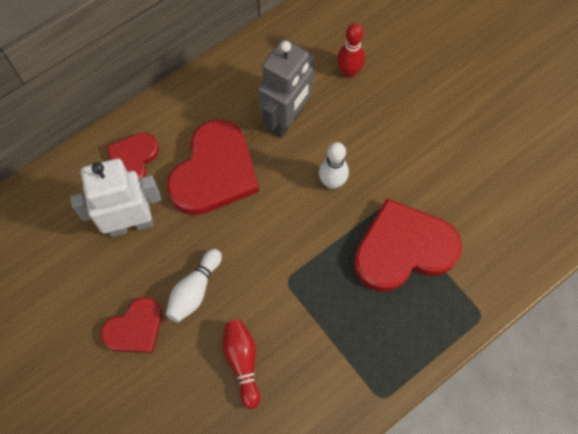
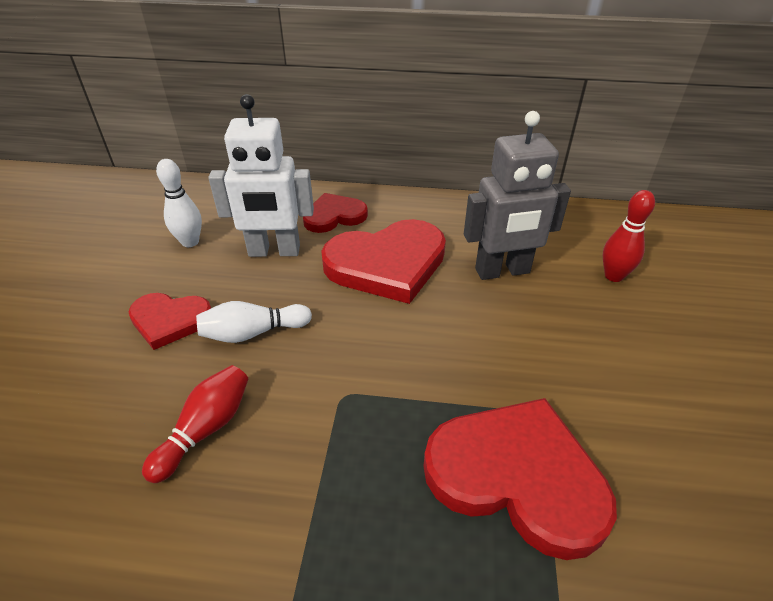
camera: 45 degrees right, 25 degrees down
(131, 224) = (274, 251): white robot -> white robot turned 150 degrees clockwise
(332, 182) = (495, 348): white bowling pin -> white bowling pin (190, 242)

